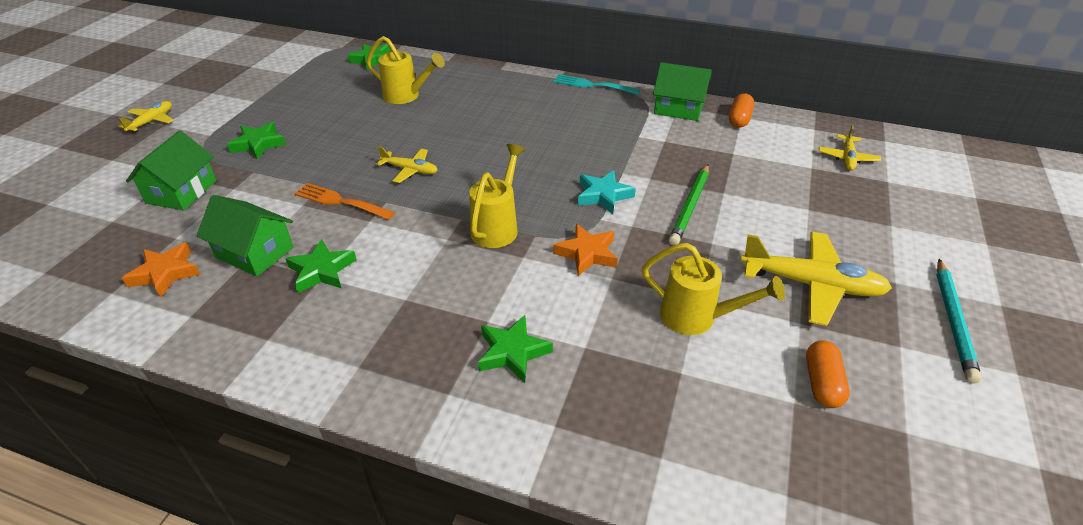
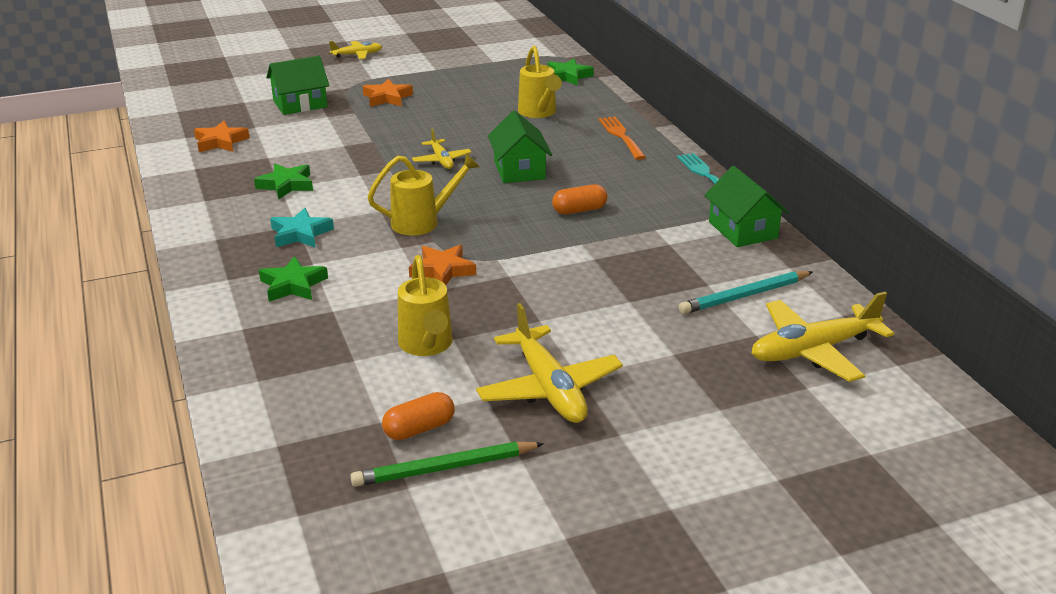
camera: 50 degrees right, 10 degrees down
(255, 252) = (274, 156): green house -> green house (519, 170)
(258, 144) = (387, 98): green star -> orange star
(341, 201) = (366, 155): orange fork -> orange fork (621, 136)
(603, 195) = (532, 247): turquoise star -> turquoise star (300, 234)
(690, 206) = (579, 292): green pencil -> green pencil (445, 468)
(739, 119) = (781, 267): orange capsule -> orange capsule (579, 210)
(847, 158) = (813, 350): yellow plane -> yellow plane, size x1.81
(953, 321) = (600, 482): turquoise pencil -> turquoise pencil (744, 296)

